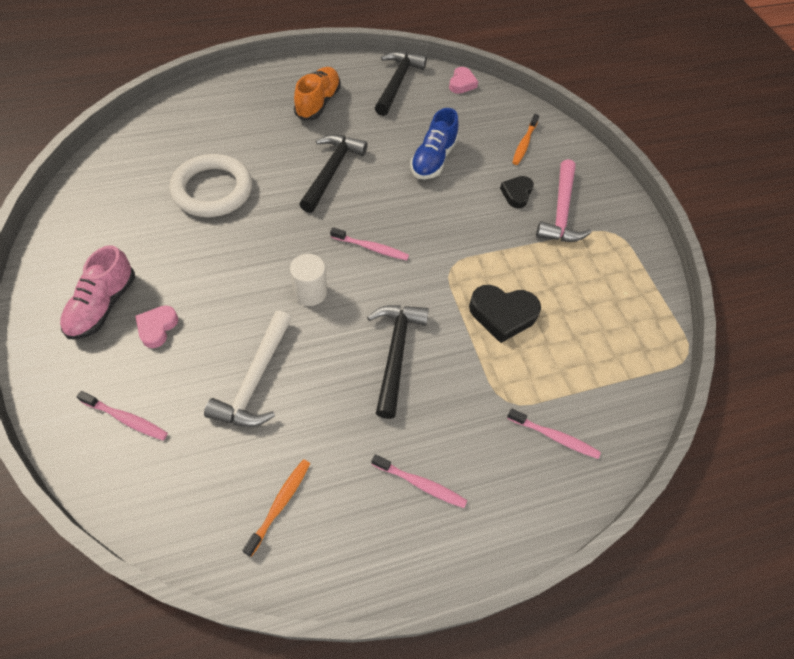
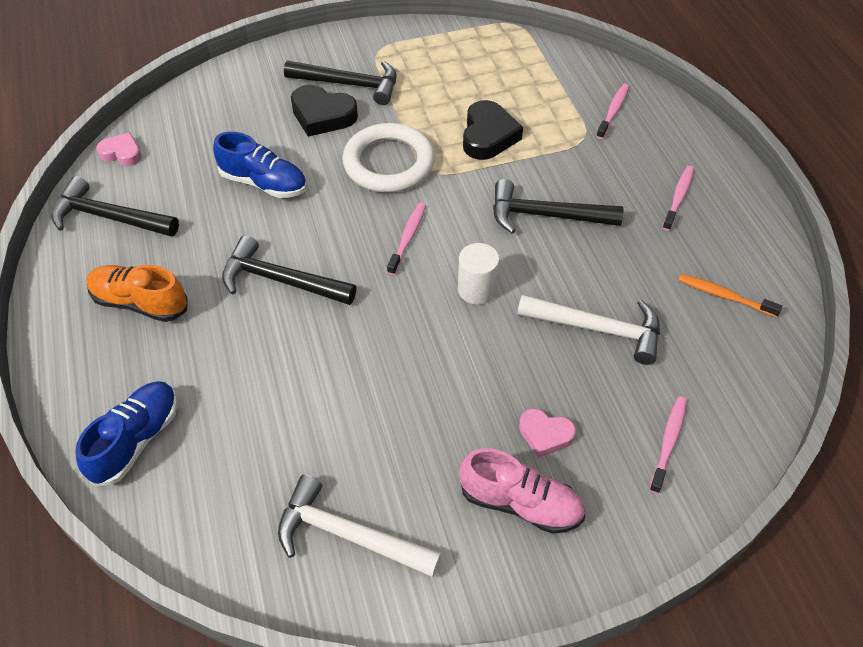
camera: 85 degrees left, 5 degrees down
(110, 209) = (349, 535): none -> white hammer
(208, 109) = (136, 440): none -> blue shoe
(212, 190) = (312, 409): white ring -> white ring (389, 163)
(516, 194) = (322, 115): black heart -> black heart, size x1.61
(524, 143) = (241, 104): orange toothbrush -> none
(561, 211) = (349, 84): pink hammer -> black hammer

